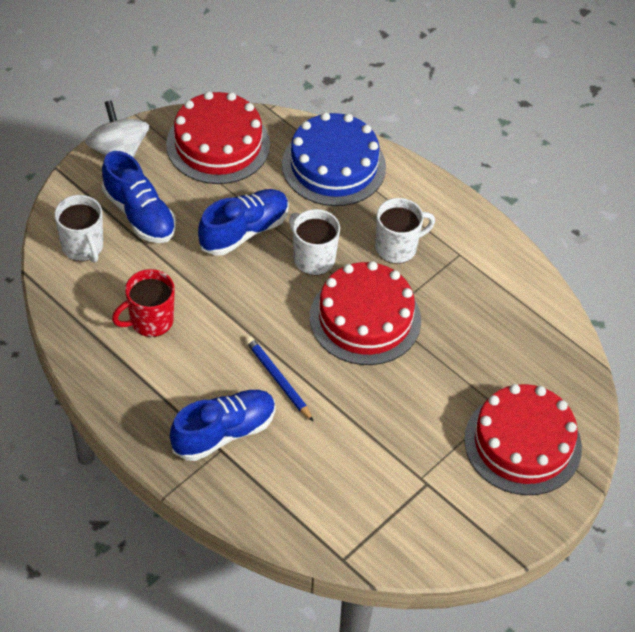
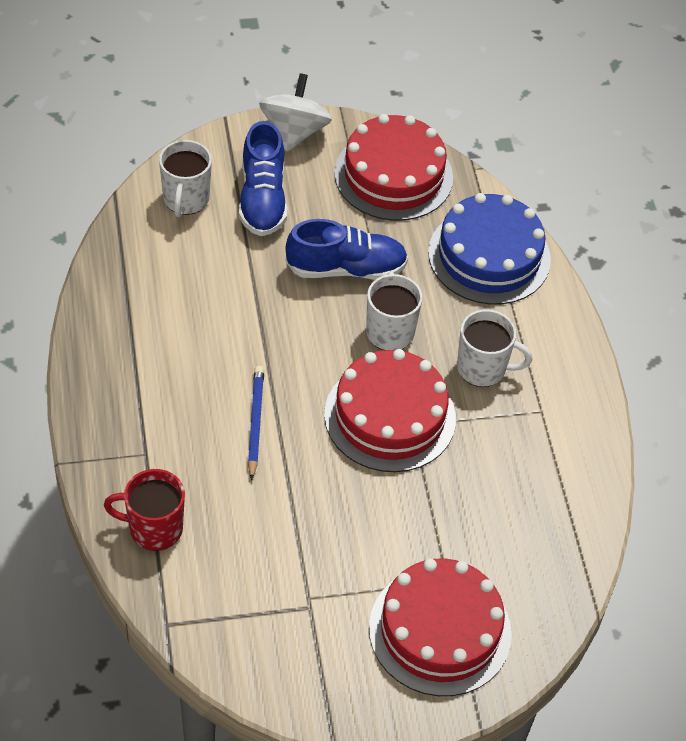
camera: 35 degrees right, 0 degrees up
(150, 321) = (186, 300): red mug -> red mug (154, 528)
(224, 433) = (162, 440): blue shoe -> none

